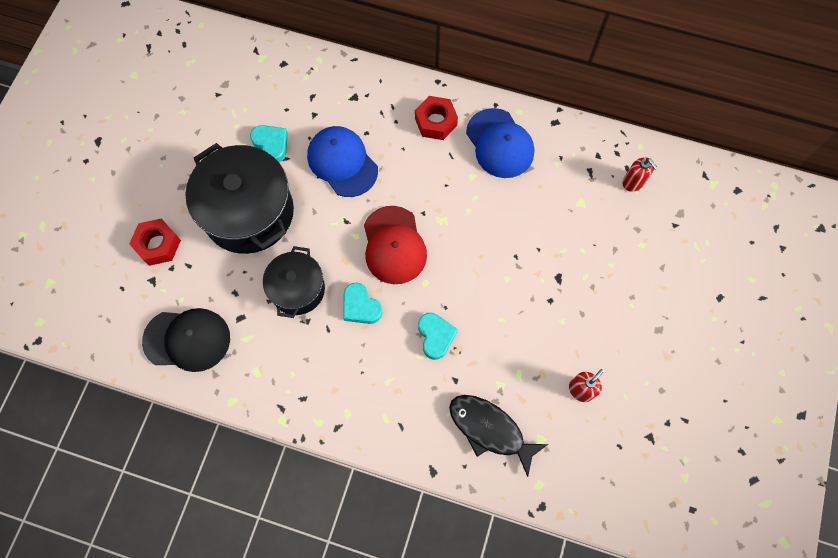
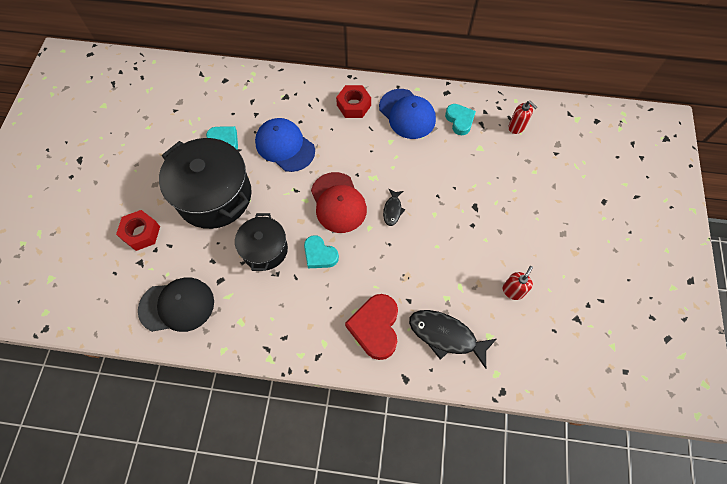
camera: 10 degrees left, 5 degrees down
(409, 405) = (375, 327): none -> red heart
(435, 336) = (386, 268): turquoise heart -> turquoise heart (459, 121)
(457, 265) = (392, 210): none -> black fish

